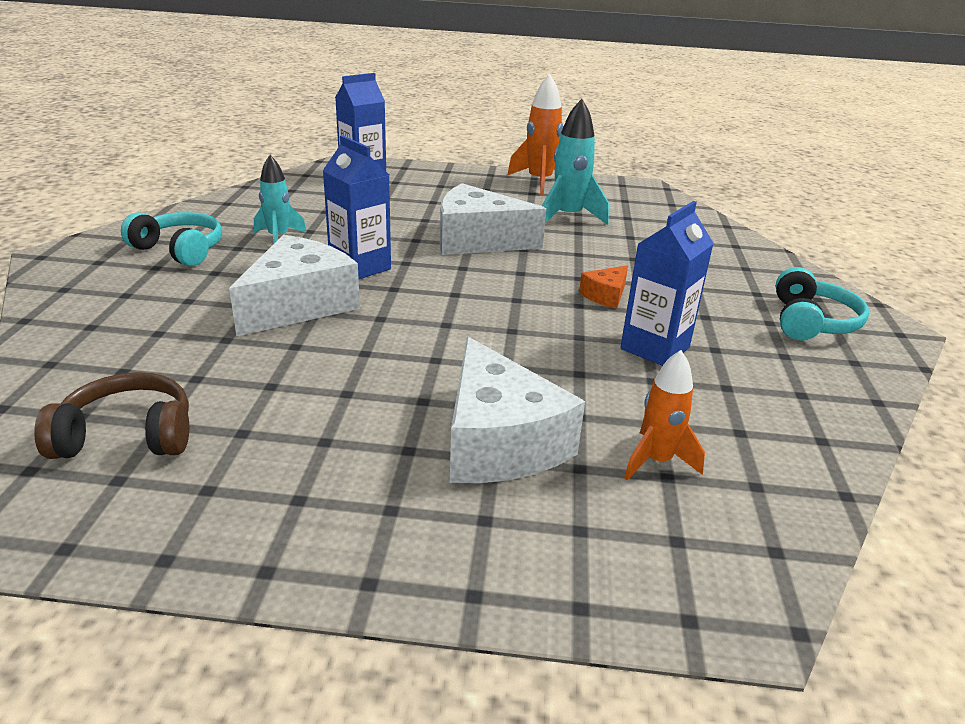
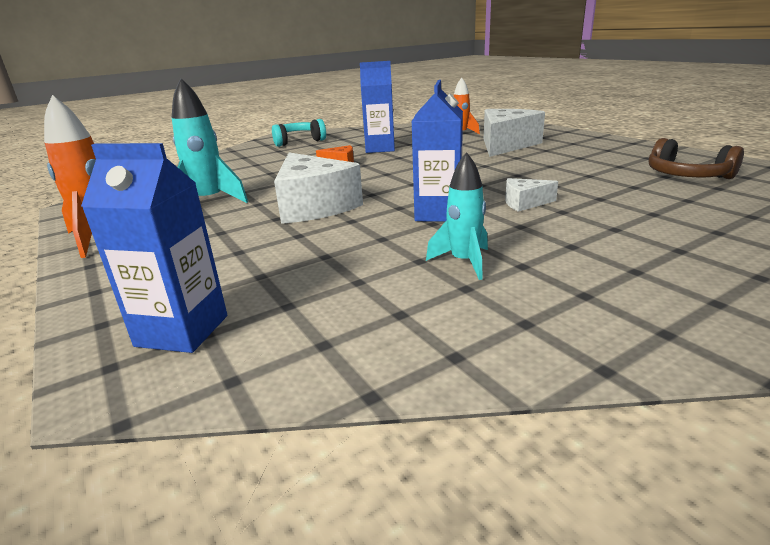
camera: 125 degrees left, 5 degrees down
(180, 250) = (594, 284): turquoise headphones -> none
(299, 305) = (524, 203): white cheese -> white cheese, size x0.47

